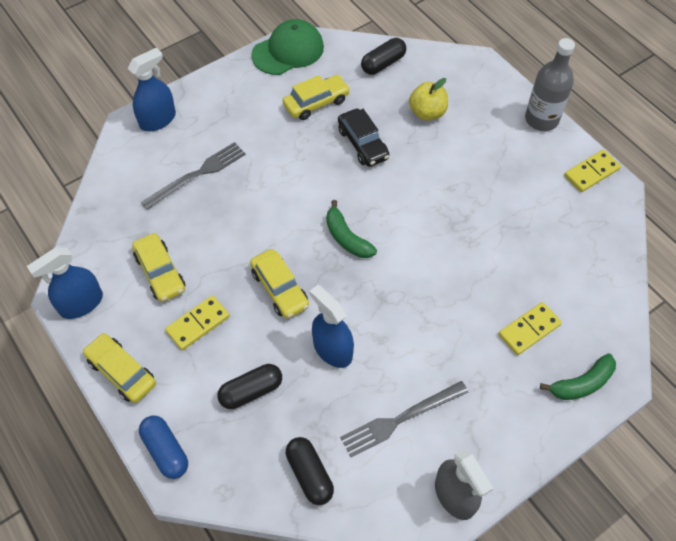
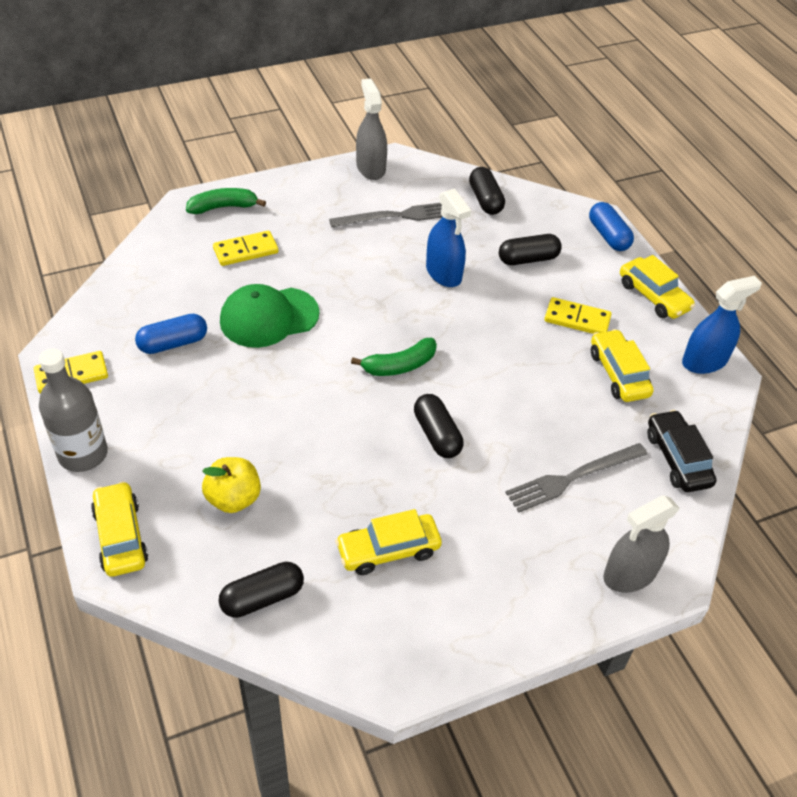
camera: 170 degrees left, 10 degrees down
(158, 120) = (629, 574): blue spray bottle -> grey spray bottle
(198, 324) = (577, 319): yellow domino -> yellow domino turned 45 degrees clockwise
(280, 289) = (486, 332): yellow car -> yellow car (121, 536)
(288, 51) = (410, 660): green cap -> green cap (269, 317)
(302, 185) = (437, 435): none -> black capsule
(346, 238) = (399, 365): green banana -> green banana turned 90 degrees clockwise
(363, 144) = (341, 472): black car -> black car (677, 459)
(534, 216) = (173, 343): none -> blue capsule

